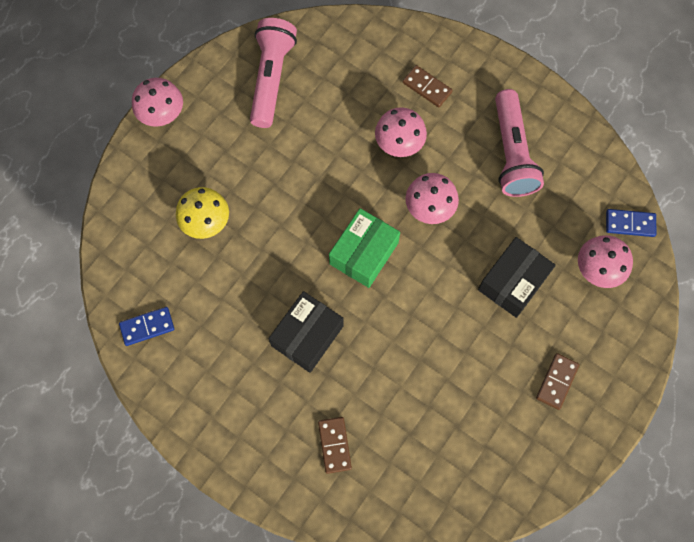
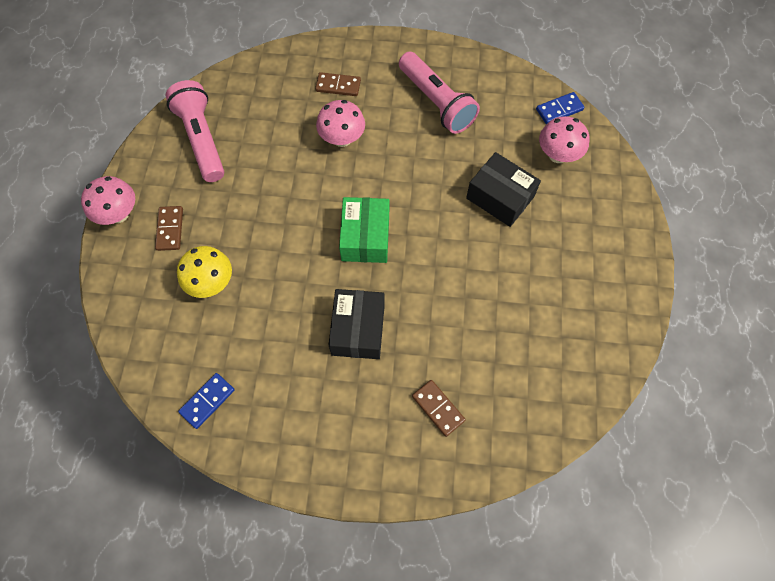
camera: 30 degrees left, 5 degrees down
(429, 208) = (398, 175): pink mushroom -> none
(513, 282) = (500, 197): black box -> black box turned 60 degrees counterclockwise
(556, 381) = (583, 255): brown domino -> brown domino (170, 229)

